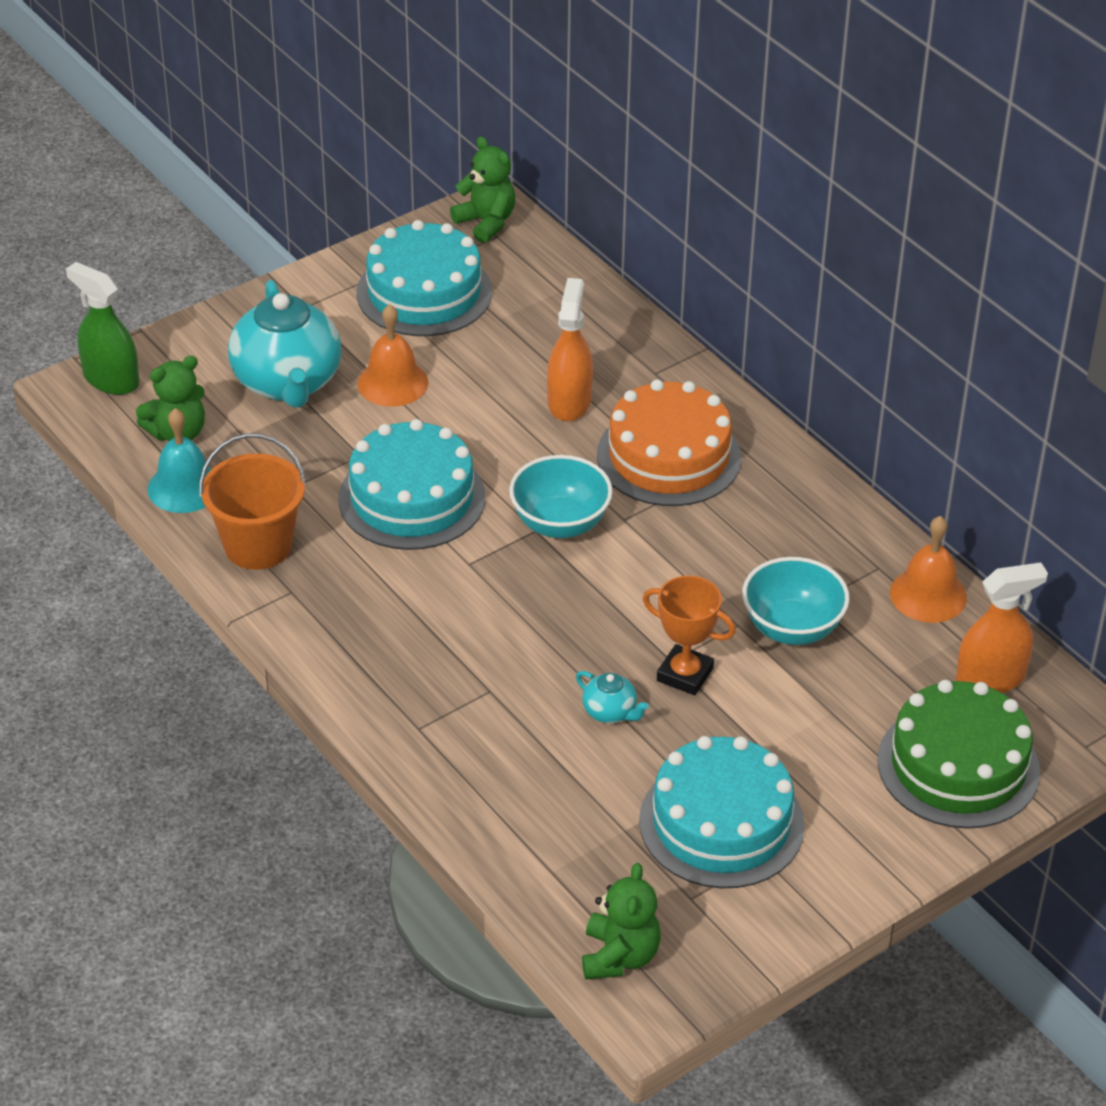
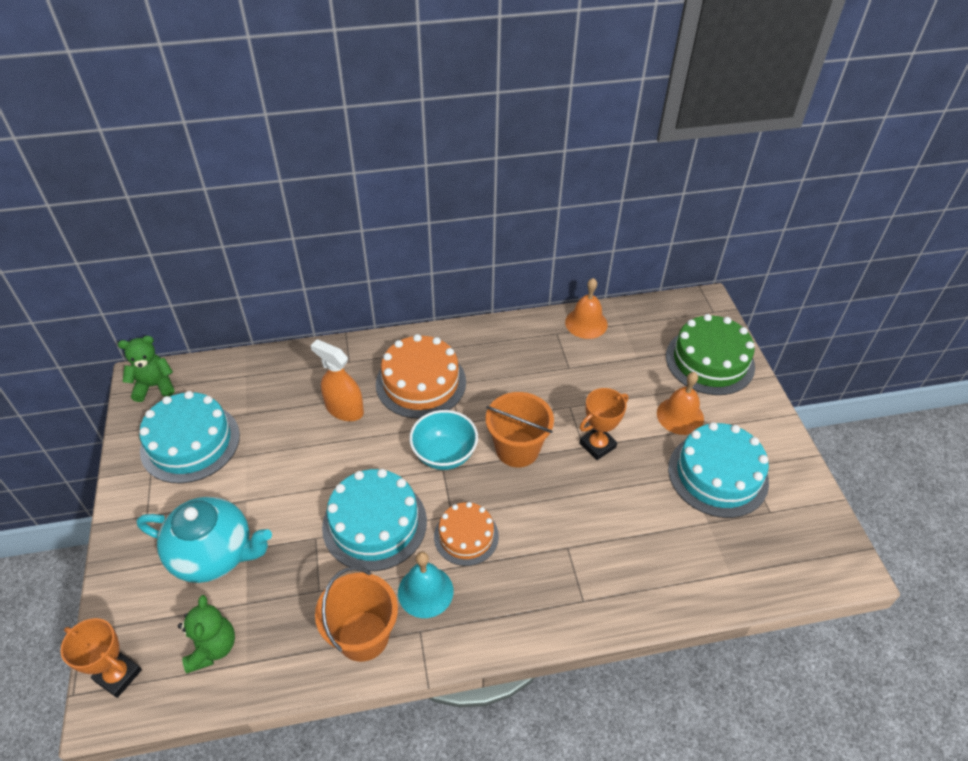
camera: 65 degrees left, 5 degrees up
(111, 379) = (118, 675): green spray bottle -> orange trophy
(184, 487) = (272, 664): turquoise bell -> turquoise bell (425, 591)
(392, 383) = (261, 492): orange bell -> orange bell (680, 416)
(446, 587) = (466, 536): none -> orange cake
(610, 712) = (612, 492): turquoise teapot -> none
(619, 592) = (517, 449): none -> orange bucket
(619, 956) = (807, 565): green teddy bear -> none
(792, 628) = (583, 385): turquoise bowl -> none
(990, 678) = (655, 325): orange spray bottle -> none

